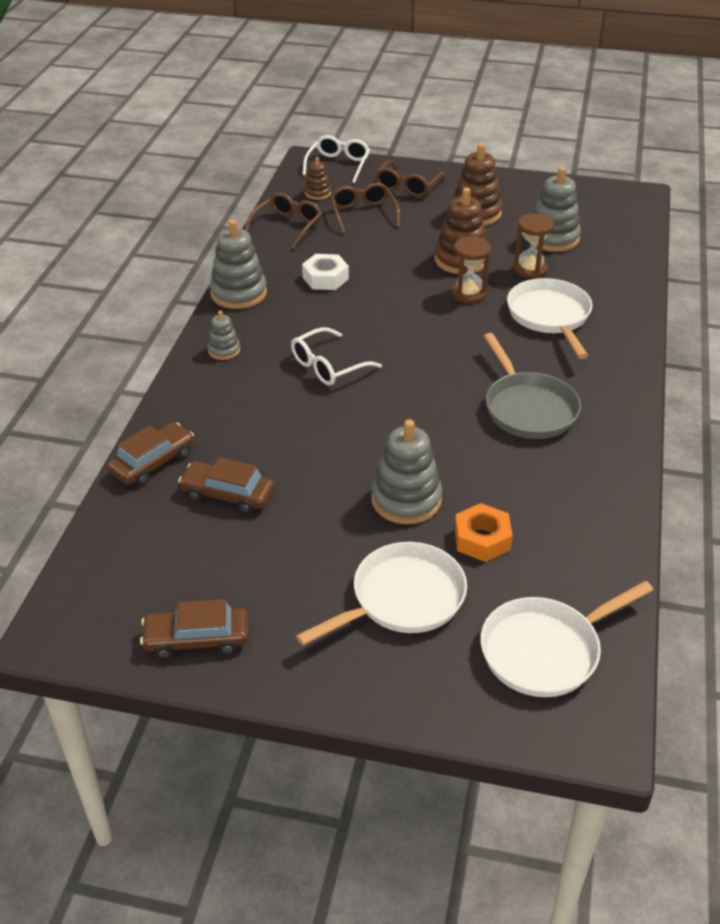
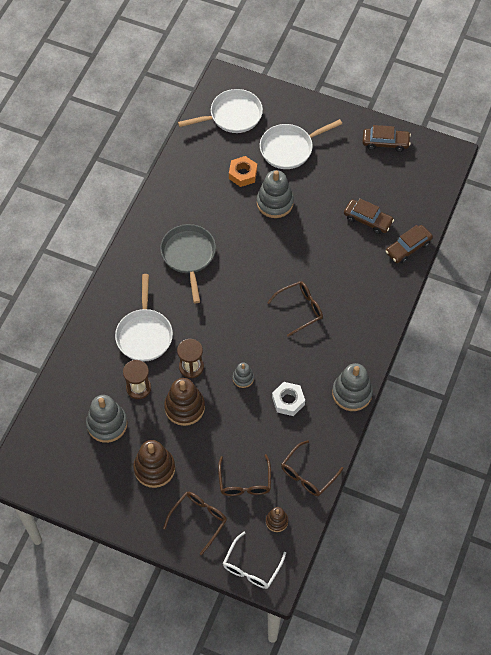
camera: 170 degrees left, 20 degrees up
(224, 350) = (365, 334): grey stacking toy -> grey stacking toy (243, 378)
(328, 366) = (300, 309): white glasses -> brown glasses

